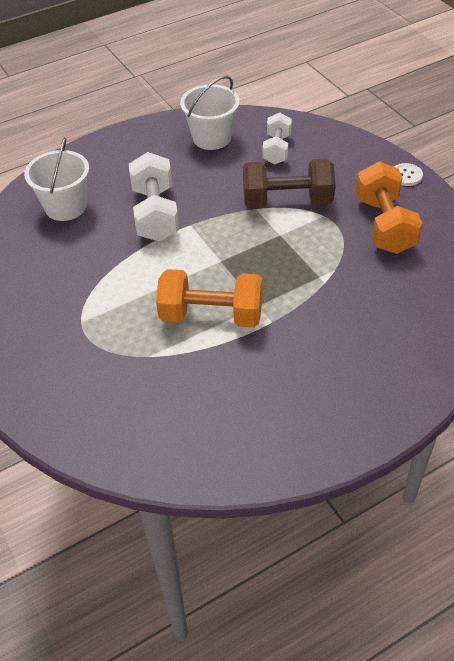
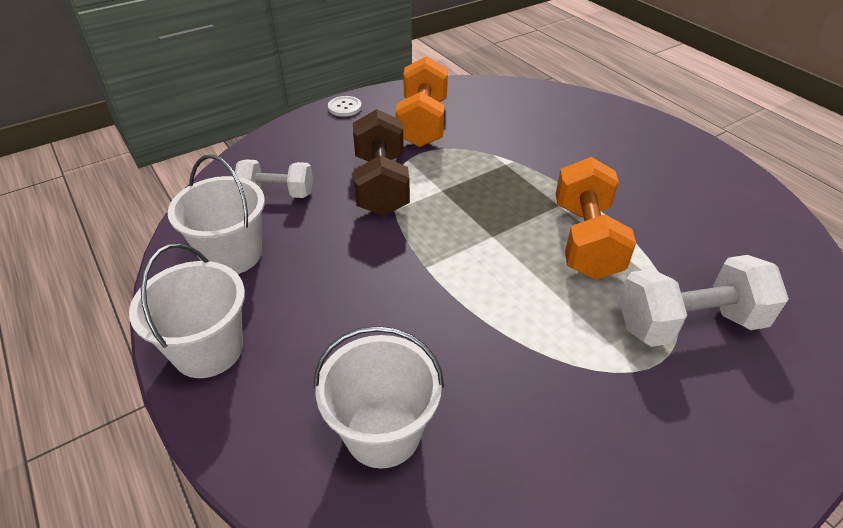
camera: 95 degrees left, 5 degrees down
(134, 140) = (208, 350): none -> white bucket
(155, 214) = (404, 305): white dumbbell -> white dumbbell (688, 323)
(384, 225) = (423, 123): orange dumbbell -> orange dumbbell turned 75 degrees counterclockwise

